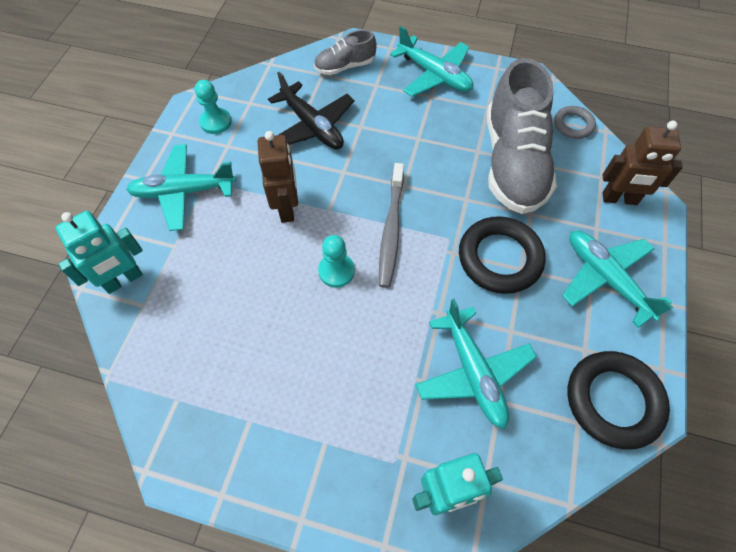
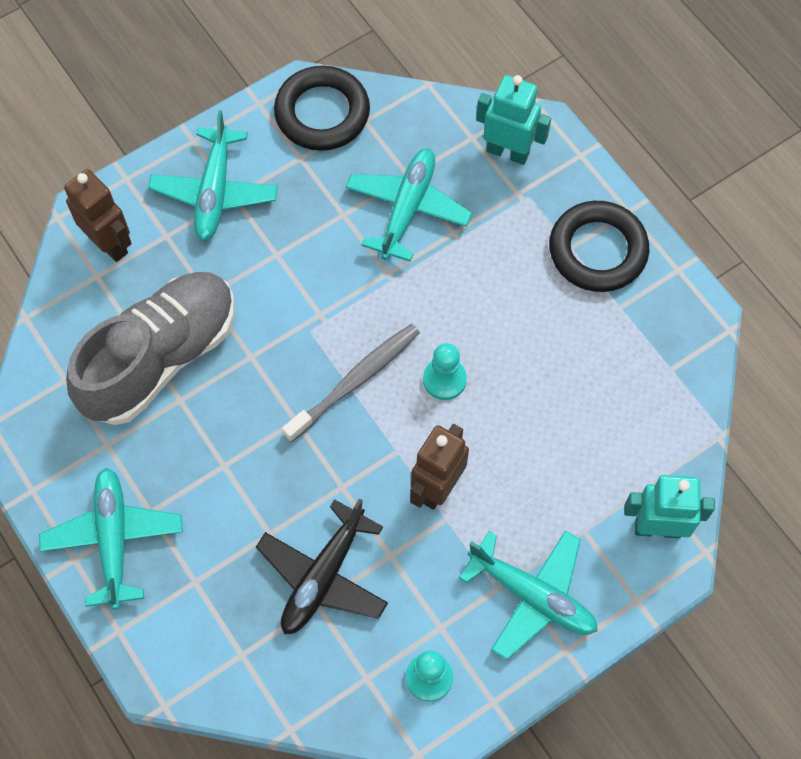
camera: 140 degrees left, 5 degrees up
(312, 126) = (323, 576): black plane -> black plane turned 150 degrees counterclockwise
(345, 66) = (203, 644): grey shoe -> none
(499, 258) = (284, 277): black ring -> black ring (597, 250)
(573, 125) = (48, 350): grey ring -> none

